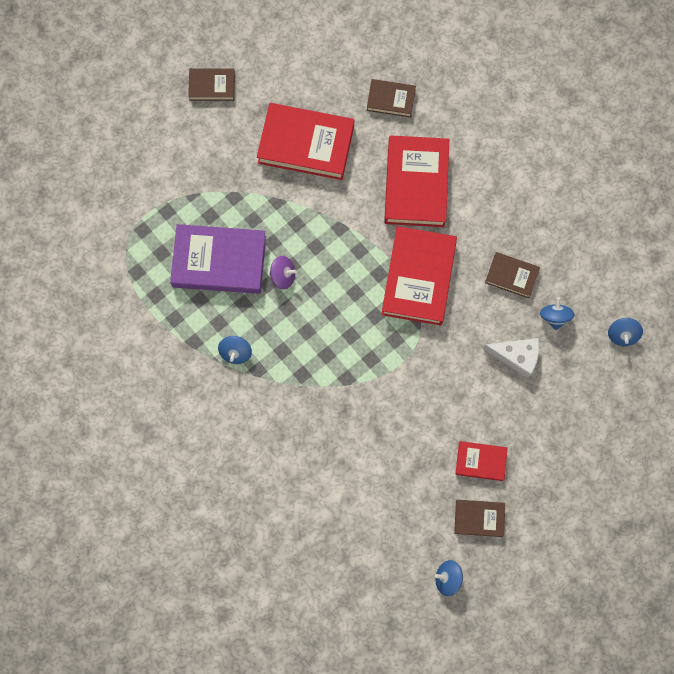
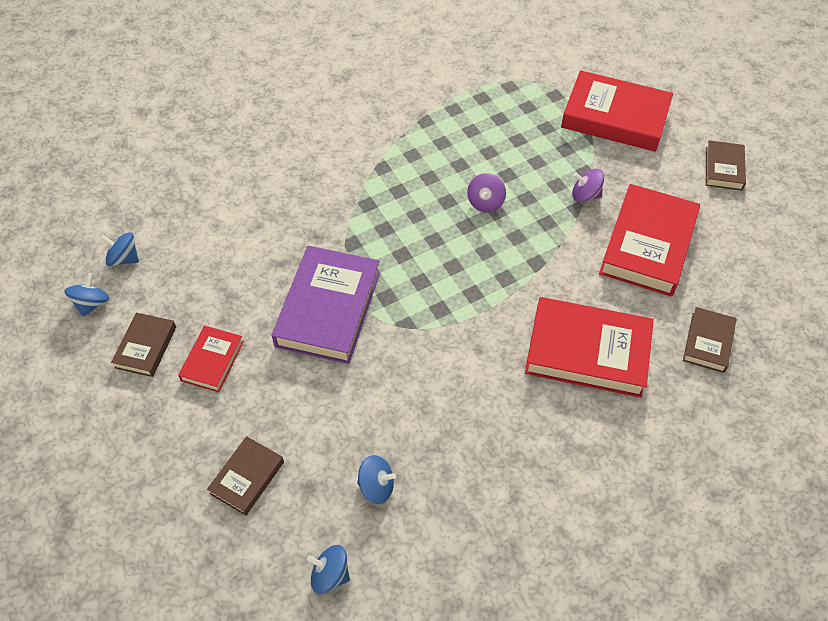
camera: 100 degrees right, 20 degrees down
(219, 261) = (511, 151): purple book -> purple book (328, 309)
(236, 352) = (406, 152): blue spinning top -> blue spinning top (124, 258)
(261, 195) = (585, 195): none -> purple spinning top
(418, 278) = (460, 334): red book -> red book (615, 117)
(511, 276) = (444, 442): brown book -> brown book (247, 478)
(516, 356) = (333, 427): white cheese -> none

